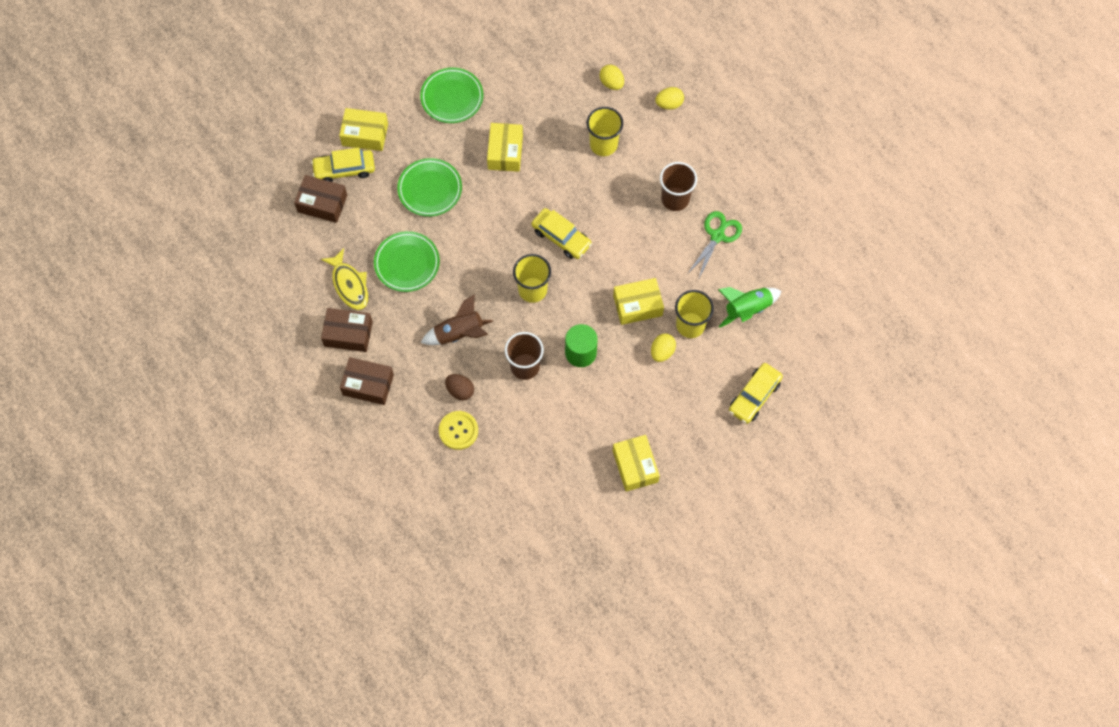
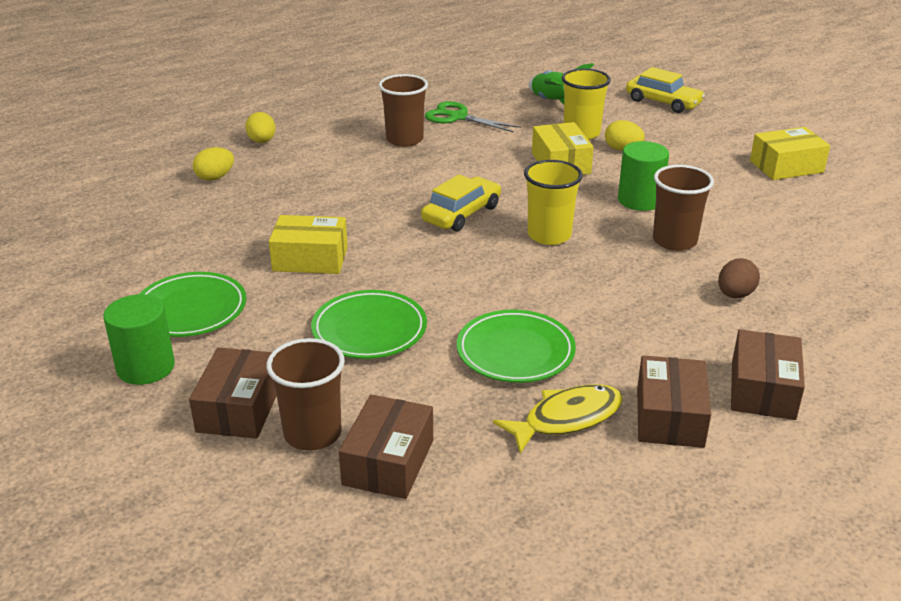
camera: 90 degrees left, 35 degrees down
(344, 169) = (312, 433): yellow car -> brown cup
(365, 134) = (239, 408): yellow box -> brown box
(400, 86) = (145, 367): none -> green cylinder
(458, 430) = (803, 295): yellow button -> none
(459, 333) = (636, 297): brown rocket -> none
(603, 144) = (314, 183): yellow cup -> none

